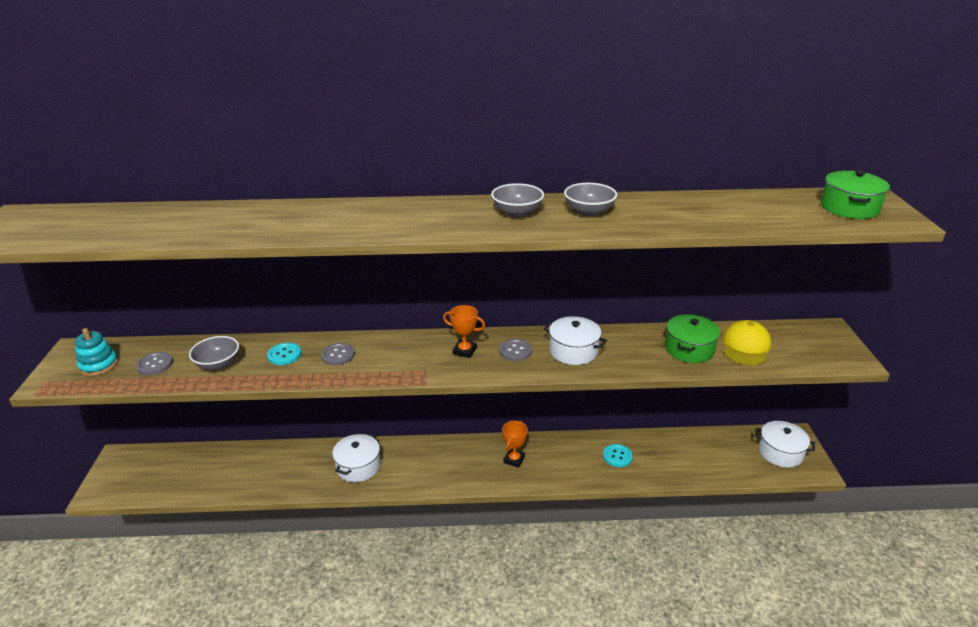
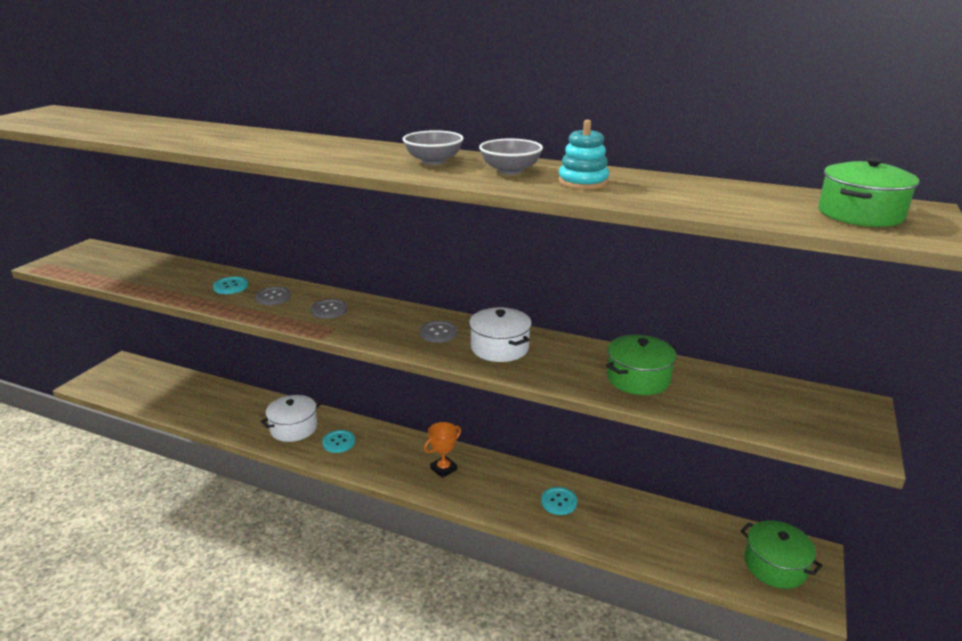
camera: 25 degrees right, 5 degrees down
(99, 365) = (92, 261): turquoise stacking toy -> turquoise stacking toy (583, 182)
(155, 365) = (129, 270): grey button -> grey button (329, 310)
(218, 364) = (173, 281): grey bowl -> none
(409, 466) = (339, 442): none -> turquoise button
(464, 351) = (389, 321): orange trophy -> none
(745, 346) = (716, 394): yellow cap -> none
(780, 452) = (775, 566): white pot -> green pot

